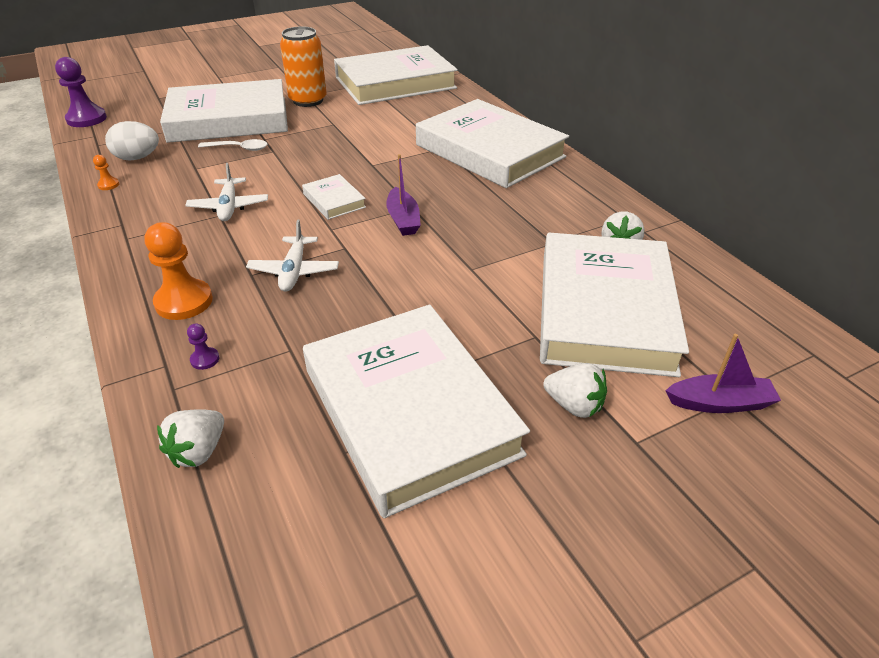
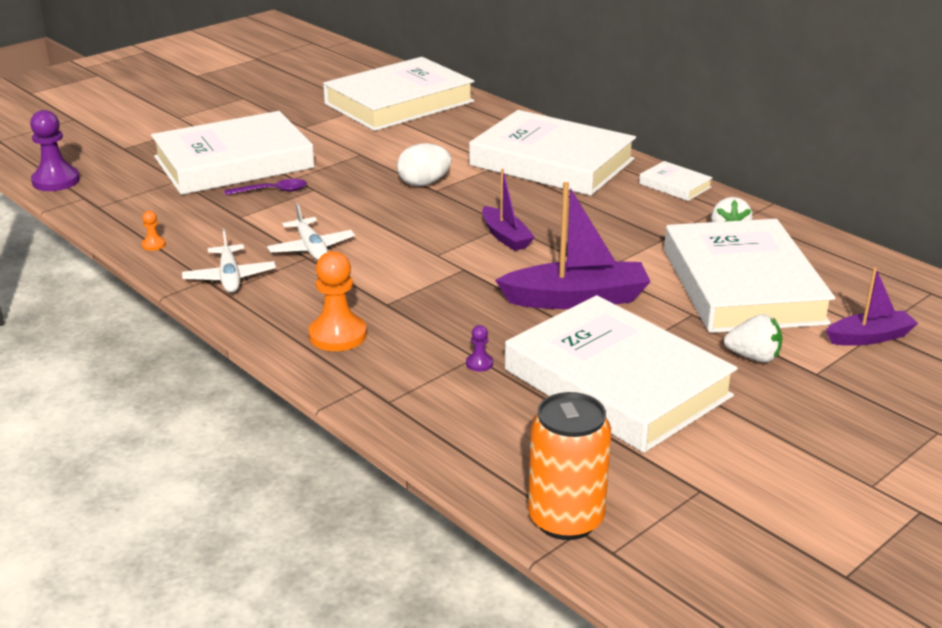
camera: 15 degrees left, 10 degrees down
(137, 158) = (161, 214): white egg -> white egg (424, 183)
(199, 451) = (452, 439): white strawberry -> none
(205, 359) = (399, 376): purple pawn -> purple pawn (479, 363)
(238, 148) = (272, 191): white spoon -> purple spoon
(294, 271) = (428, 295): white plane -> white plane (230, 277)
(308, 100) = (311, 132): orange can -> orange can (566, 519)
(334, 200) = (421, 228): white book -> white book (675, 185)
(428, 298) = (576, 299): none -> purple boat

